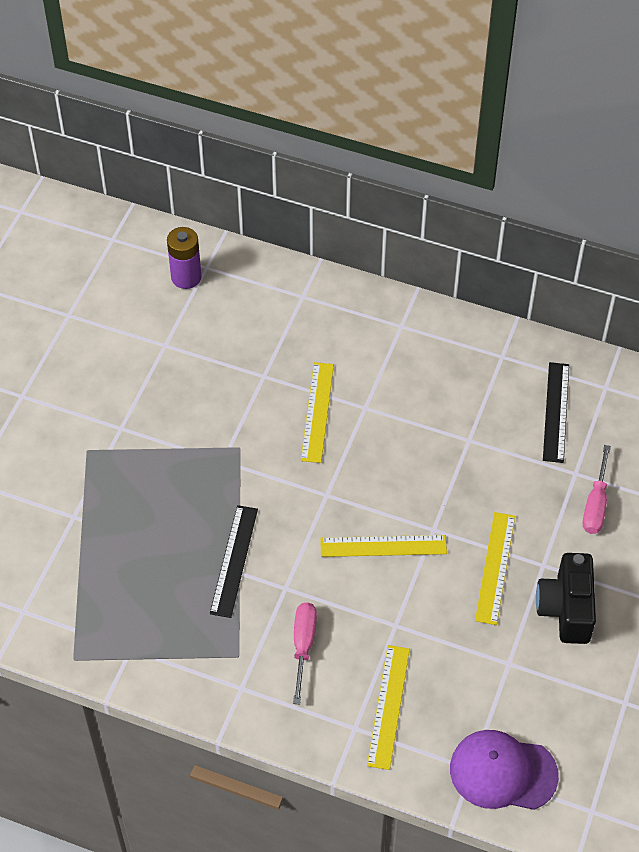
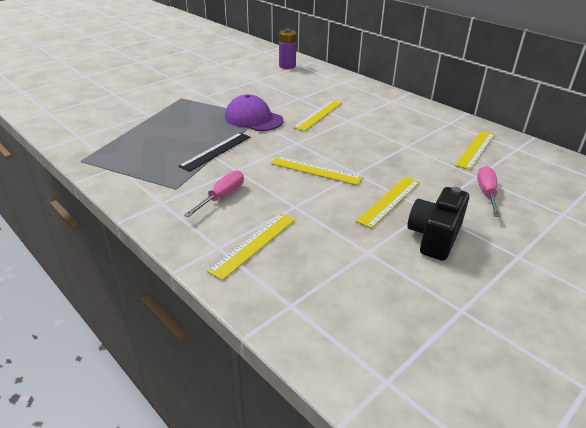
camera: 25 degrees right, 20 degrees down
(502, 772) = (317, 317): purple cap -> purple cap (253, 119)
(555, 412) = (475, 149): black ruler -> yellow ruler
(595, 504) = (486, 193): pink screwdriver -> pink screwdriver turned 150 degrees clockwise

